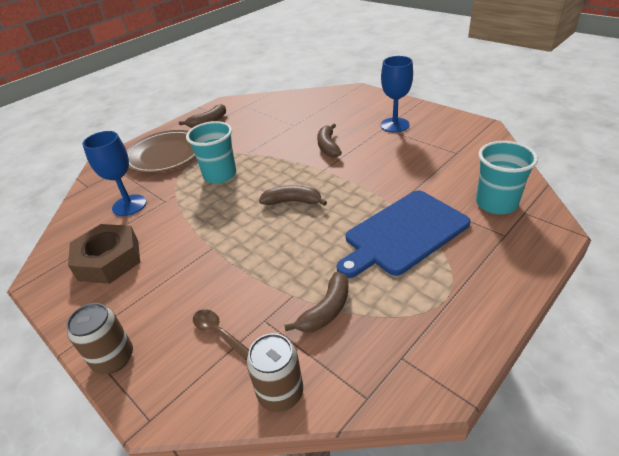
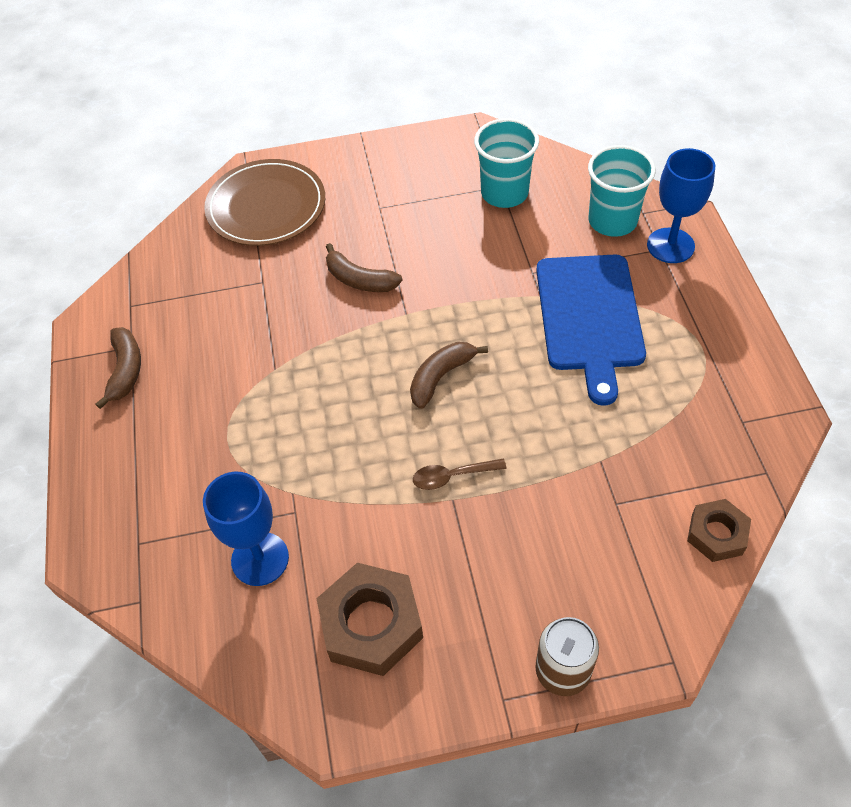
camera: 55 degrees left, 15 degrees up
(165, 154) = (161, 463): brown plate -> brown plate (266, 206)
(218, 333) = (602, 552): brown spoon -> brown spoon (452, 476)
(220, 175) = (298, 422): turquoise cup -> turquoise cup (504, 193)
(280, 393) = (716, 534): brown can -> brown nut
(326, 310) = (644, 444): brown banana -> none
(394, 125) = (385, 194): blue goblet -> blue goblet (670, 245)

